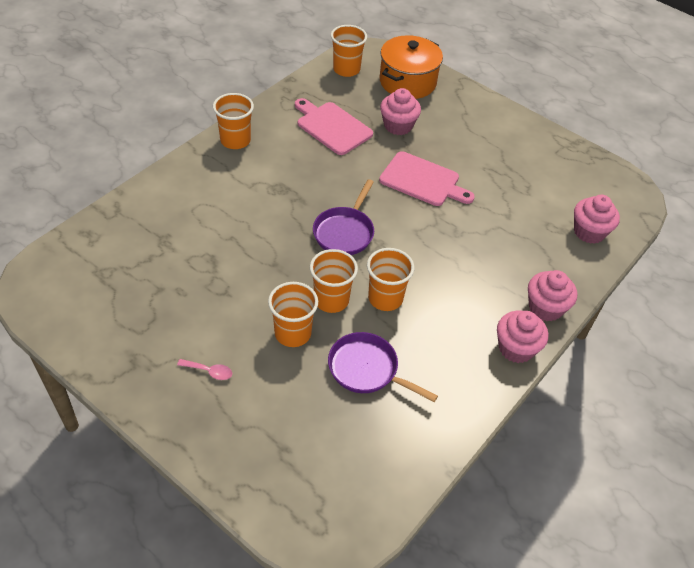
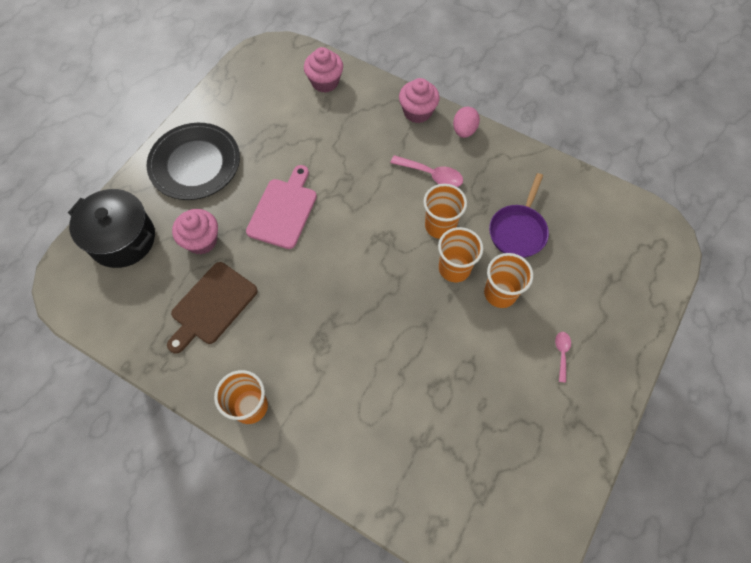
camera: 95 degrees left, 15 degrees up
(332, 127) = (212, 306): pink cutting board -> brown cutting board
(345, 232) = (369, 269): purple pan -> none
(346, 69) = (102, 307): orange cup -> none
(407, 82) = (122, 239): orange pot -> black pot
(453, 304) = (432, 175): none -> pink spoon
(483, 128) = (195, 164): none -> black plate
(516, 348) = (464, 130): pink cupcake -> pink egg

